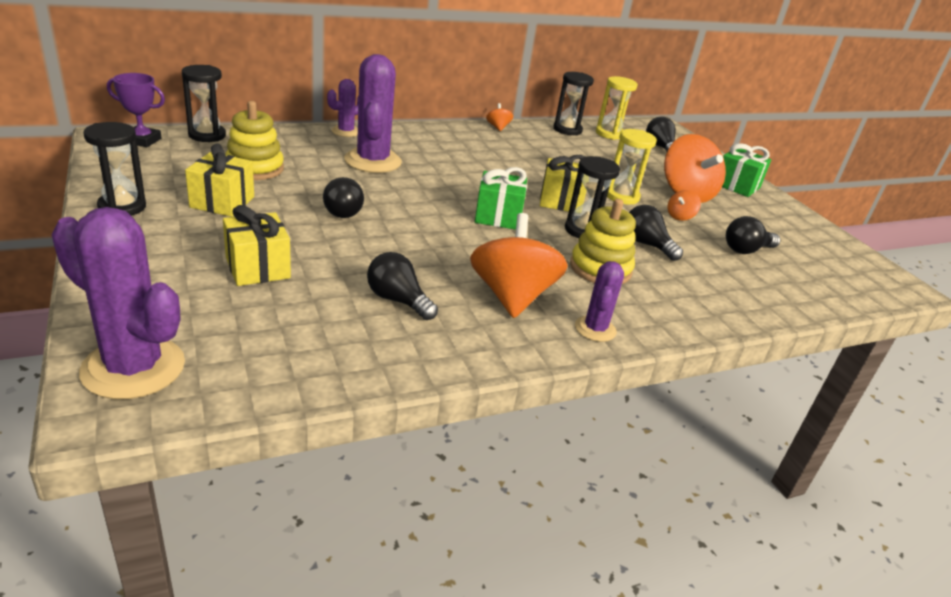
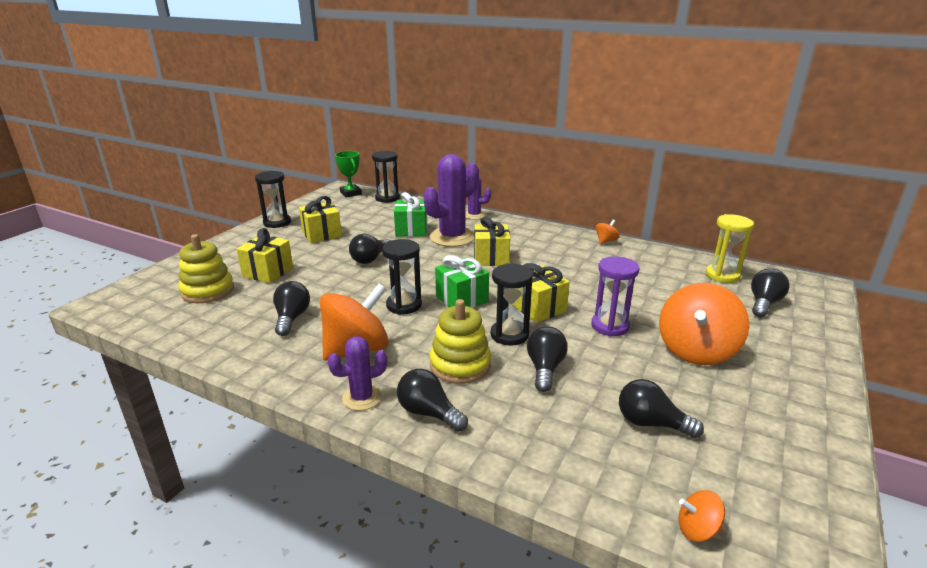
camera: 55 degrees right, 5 degrees down
(133, 368) = (139, 292): purple cactus -> none
(142, 140) = (351, 193): purple trophy -> green trophy
(255, 168) = (374, 222): yellow stacking toy -> yellow stacking toy (208, 291)
(446, 170) = (491, 258): none -> yellow gift
(567, 130) = (677, 260): black hourglass -> black hourglass (404, 305)
(622, 196) = (610, 326): yellow hourglass -> purple hourglass
(651, 312) = (428, 413): none -> black light bulb
(680, 216) = (638, 364): orange spinning top -> orange spinning top (697, 529)
(737, 186) = (792, 369): green gift -> green gift (411, 230)

